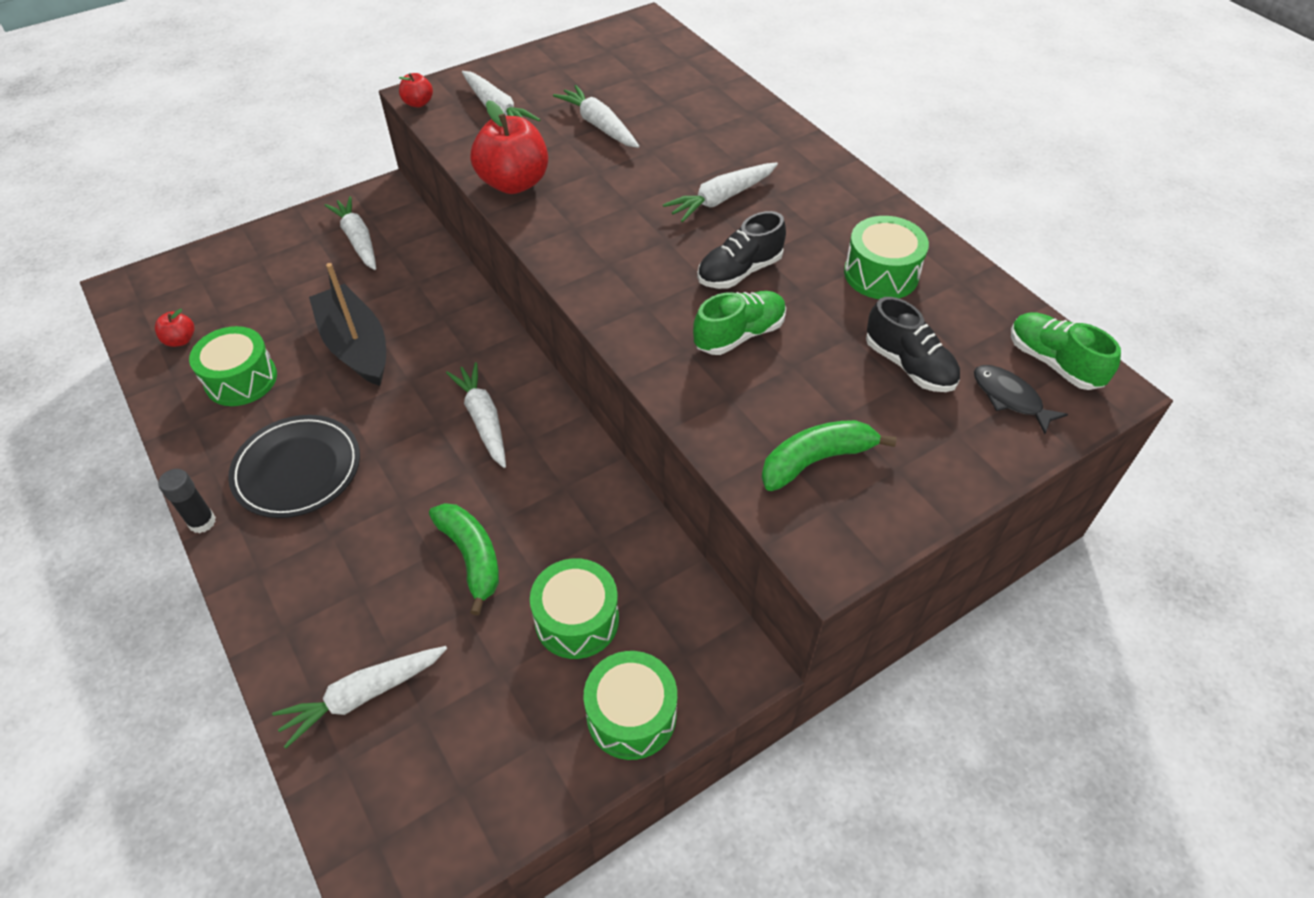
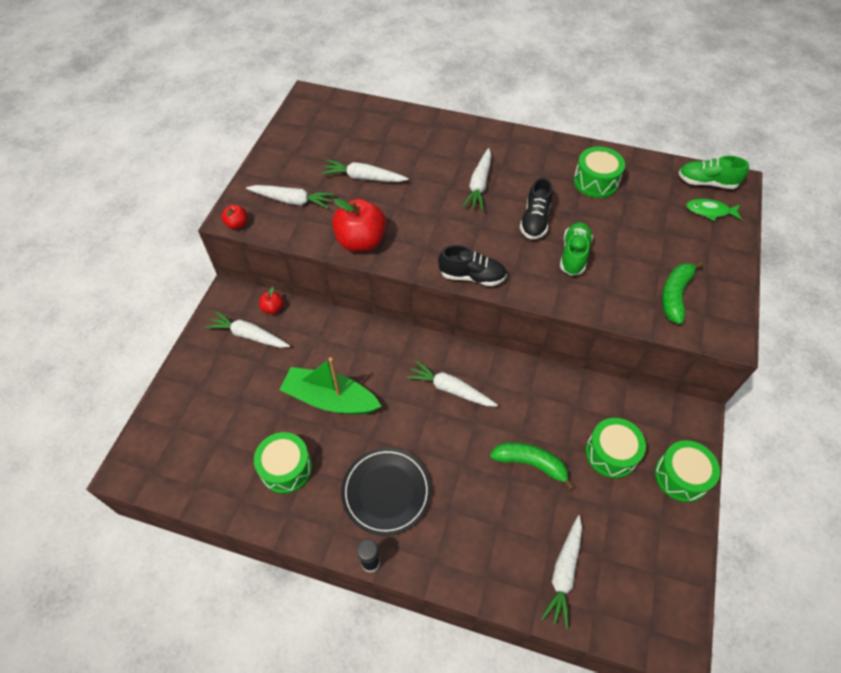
camera: 40 degrees left, 5 degrees up
(180, 340) = (214, 474): red apple -> red apple (273, 308)
(356, 346) = (330, 399): black boat -> green boat
(909, 365) = (657, 222): black shoe -> black shoe (472, 276)
(1010, 398) = (710, 211): black fish -> green fish

